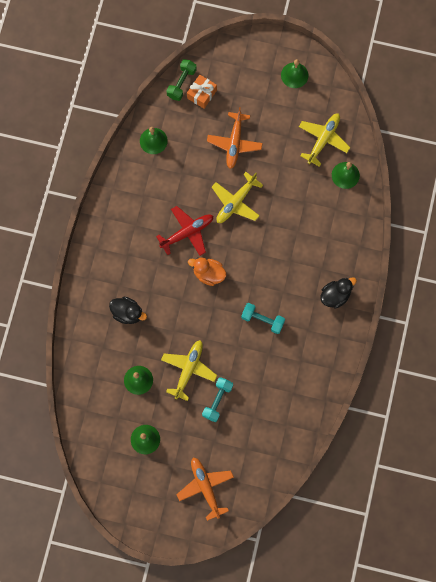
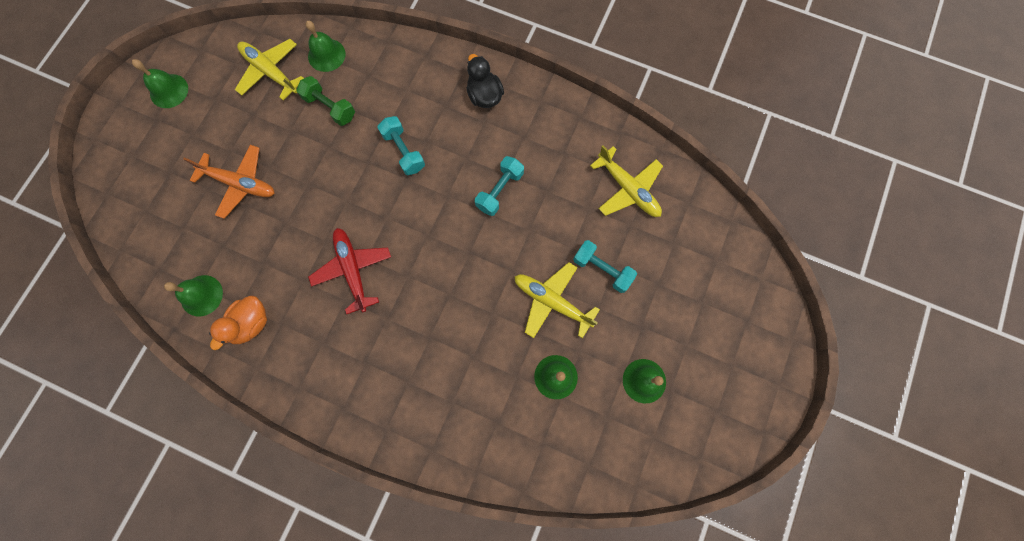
camera: 80 degrees left, 0 degrees up
(128, 313) = (453, 376): black duck -> none
(181, 83) = (127, 240): green dumbbell -> green dumbbell (330, 107)
(202, 94) = (154, 215): orange gift -> none
(205, 487) = (721, 306): orange plane -> none
(208, 274) = (420, 250): orange duck -> orange duck (251, 323)
(236, 202) = (326, 196): yellow plane -> yellow plane (627, 189)
(280, 247) = (403, 151): none -> turquoise dumbbell

